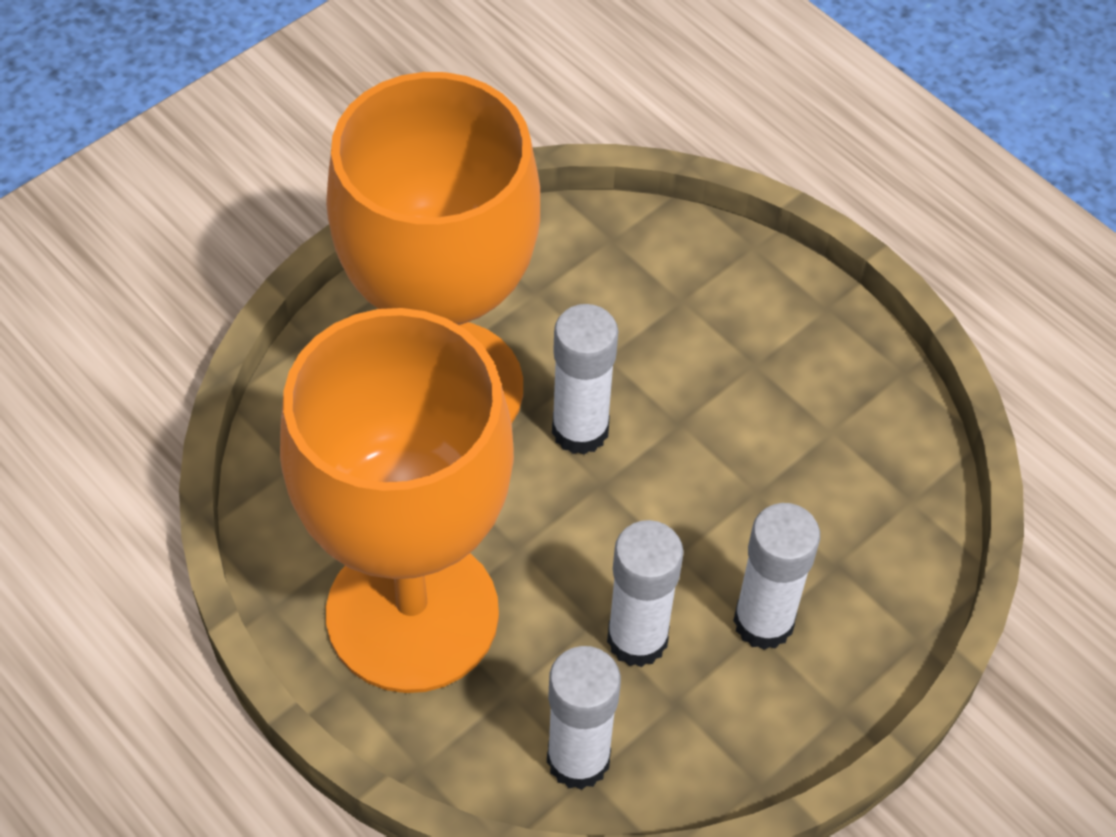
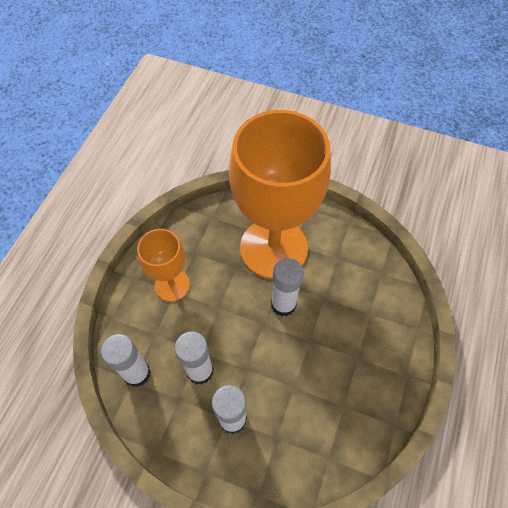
camera: 65 degrees right, 5 degrees up
(412, 613) = (172, 285): orange goblet -> orange goblet, size x0.50

